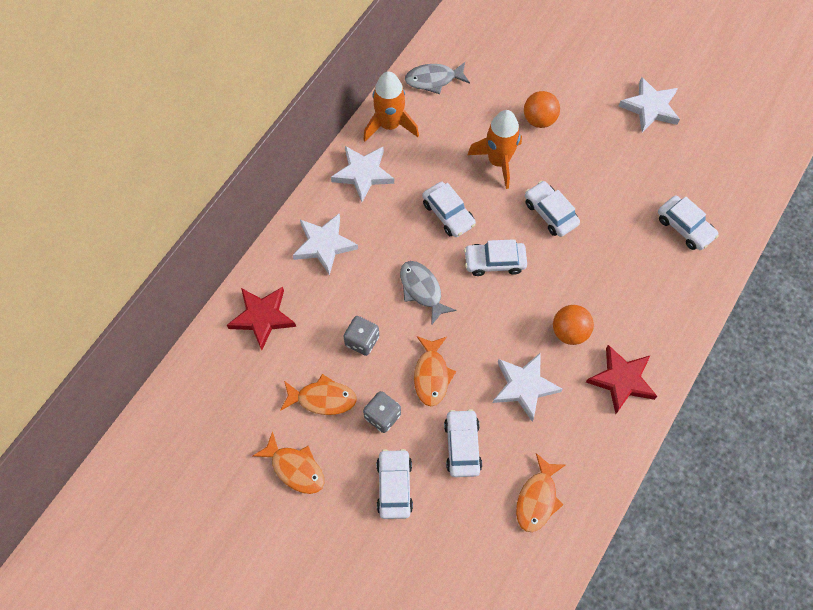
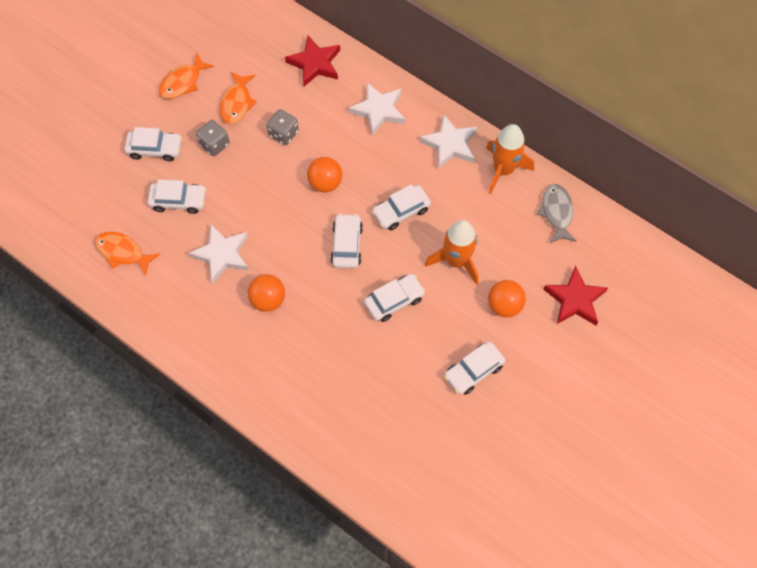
camera: 95 degrees right, 0 degrees up
(422, 290) = (325, 183): grey fish -> orange ball
(431, 375) = (244, 183): orange fish -> none
(621, 380) = (214, 337): red star -> red star (575, 299)
(650, 108) = (515, 420): white star -> none
(685, 227) = (366, 427): white car -> white car (473, 371)

